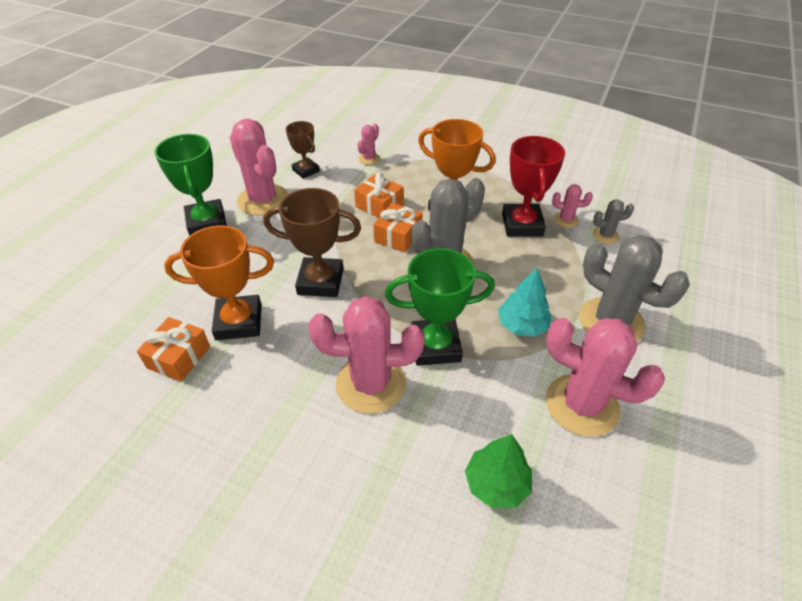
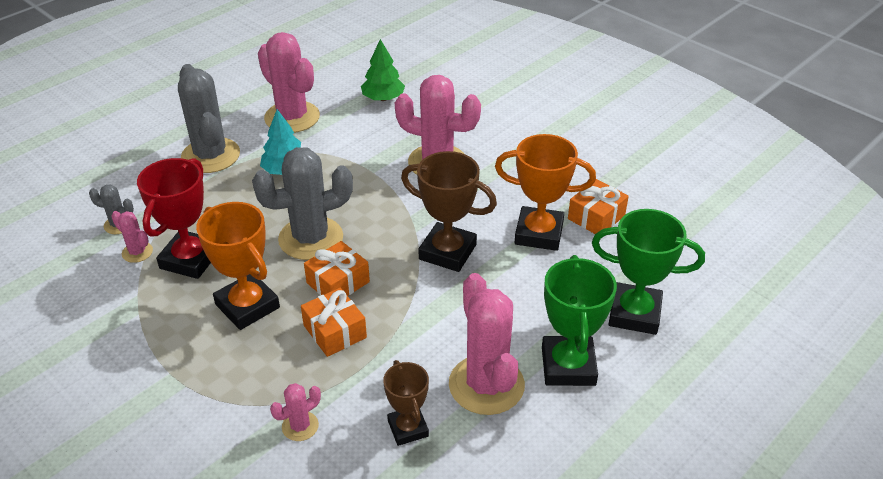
camera: 160 degrees left, 5 degrees down
(435, 346) = (370, 174): green trophy -> green trophy (634, 313)

